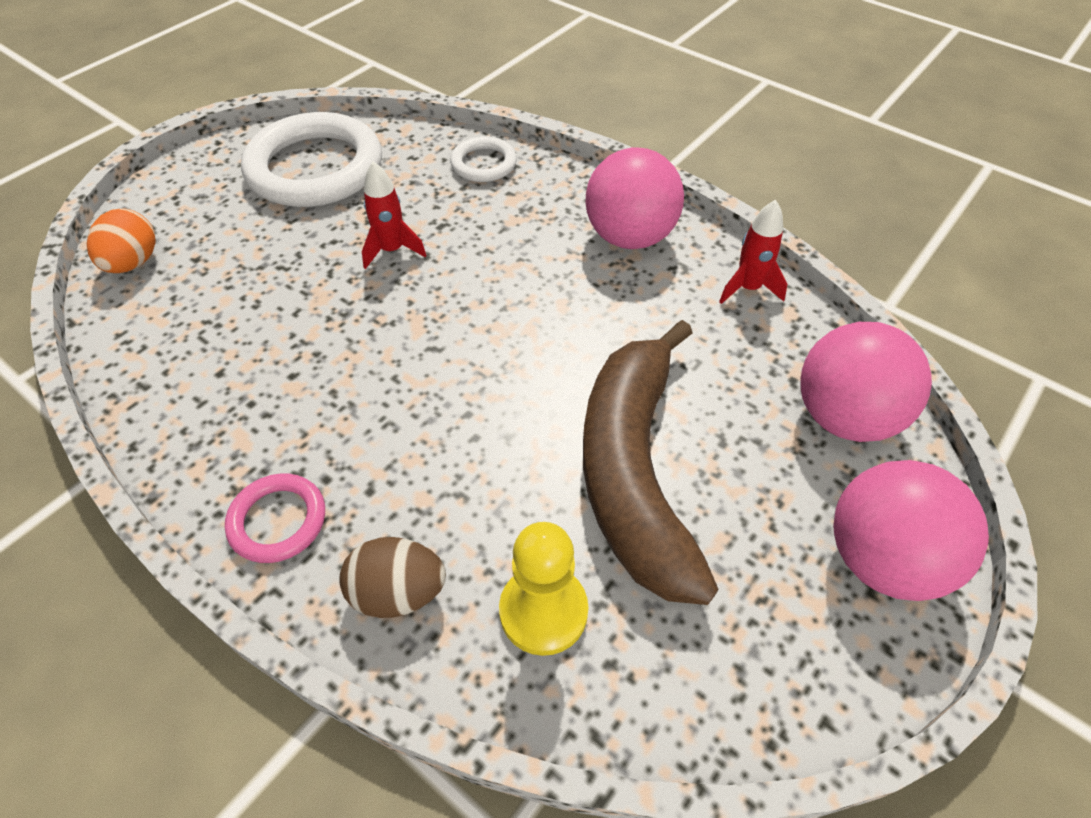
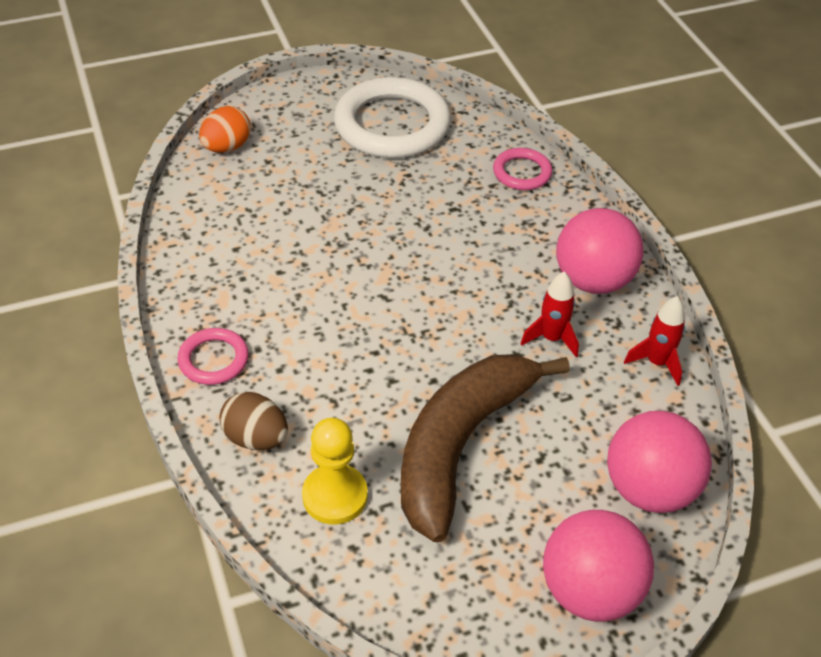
camera: 30 degrees right, 5 degrees down
(392, 250) = (404, 213): red rocket -> red rocket (551, 338)
(483, 164) = (522, 172): white ring -> pink ring

